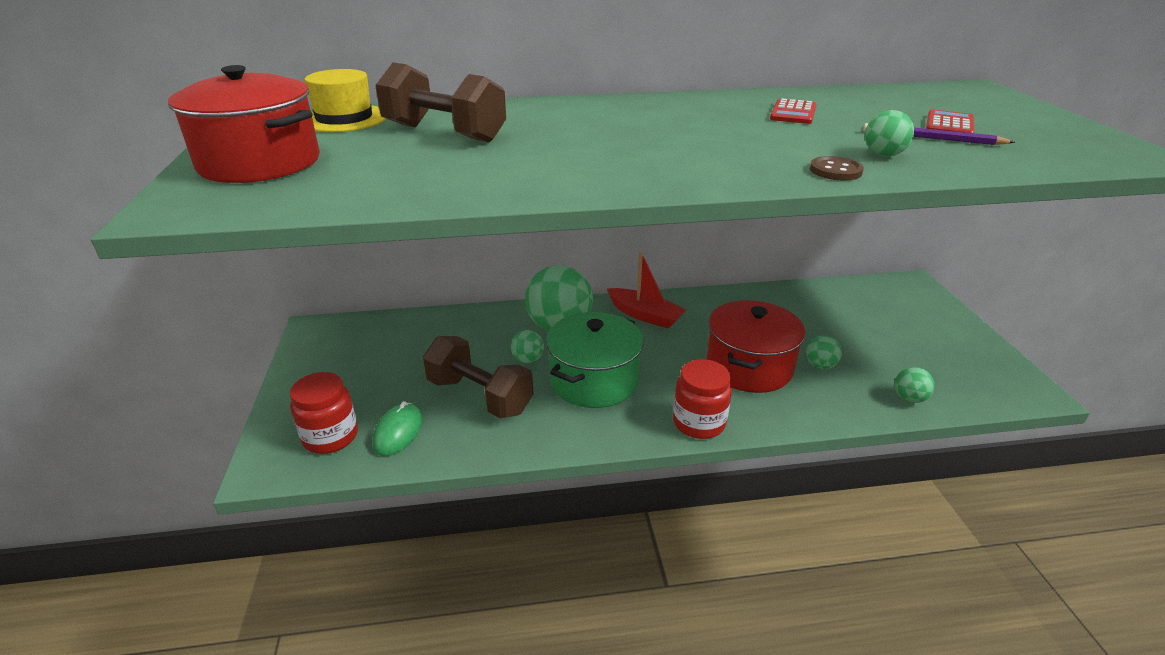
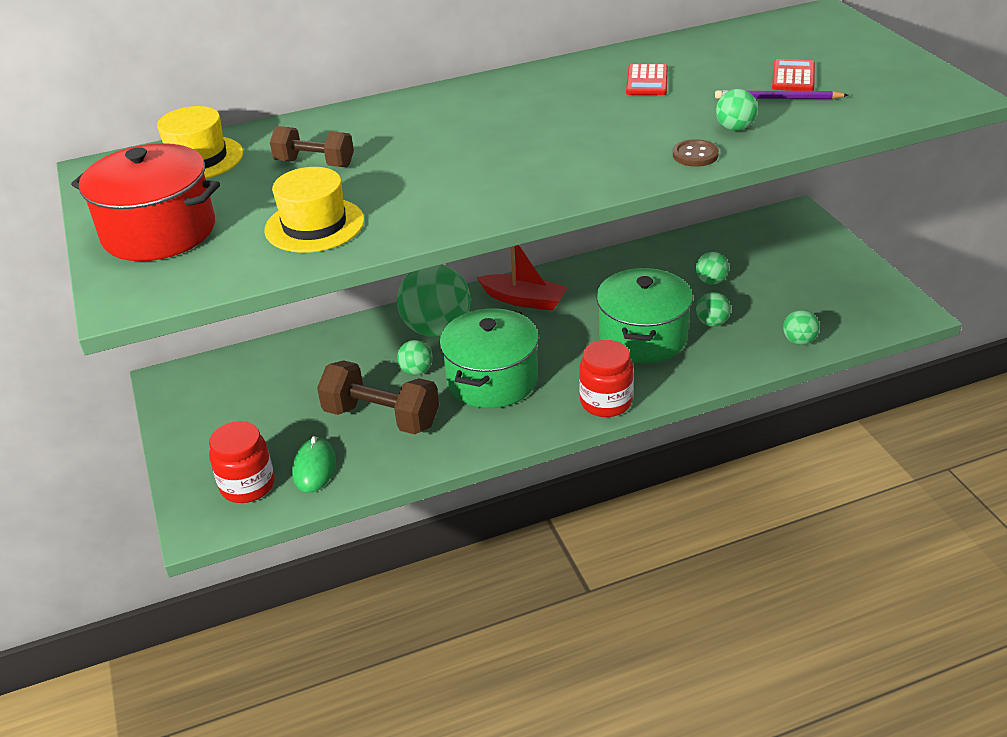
camera: 10 degrees left, 5 degrees up
(408, 177) = (314, 225): none -> yellow hat
(444, 133) = (315, 163): brown dumbbell -> brown dumbbell, size x0.62
(749, 367) = (643, 337): red pot -> green pot
(824, 328) = (711, 281): none -> green ball

